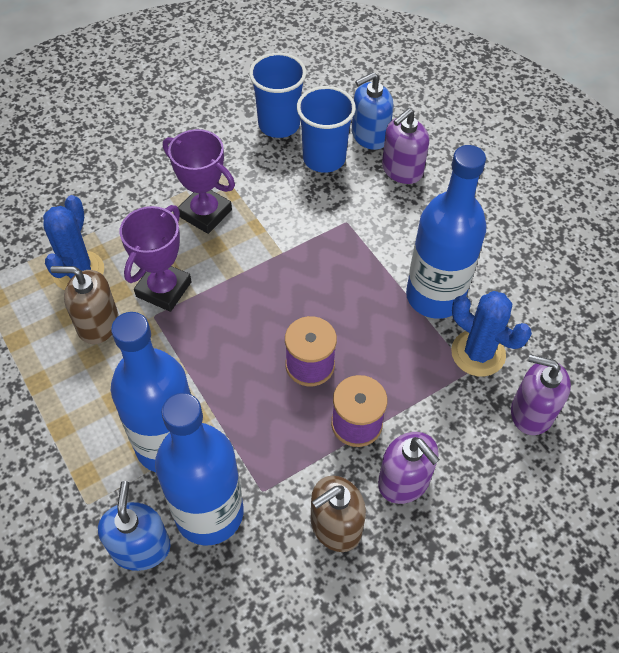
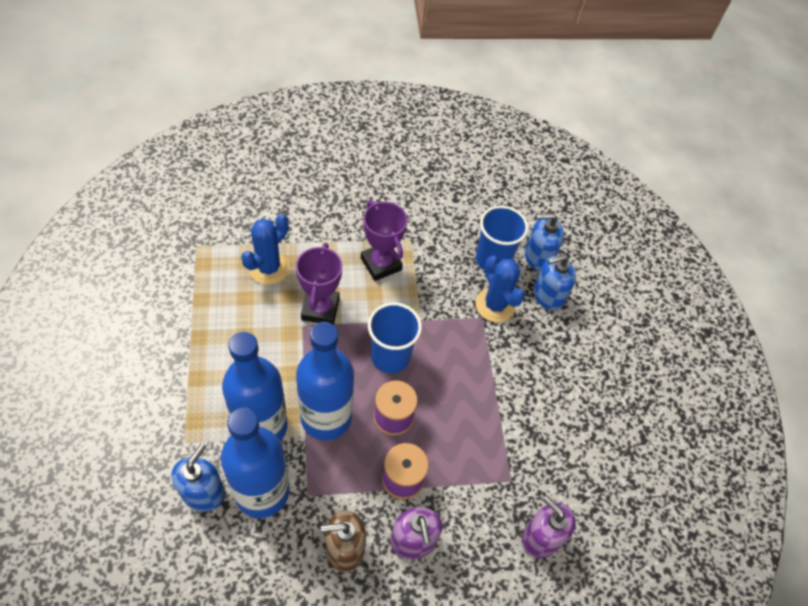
camera: 20 degrees right, 0 degrees up
(98, 323) = (261, 313): brown soap dispenser -> none
(164, 289) = (320, 309): purple trophy -> purple trophy turned 45 degrees counterclockwise
(279, 124) = (473, 218): blue cup -> blue cup (390, 356)
(402, 170) = (548, 295): purple soap dispenser -> blue soap dispenser
(435, 296) = (517, 408): blue bottle -> blue bottle (326, 417)
(478, 353) = (525, 470): blue cactus -> blue cactus (495, 305)

